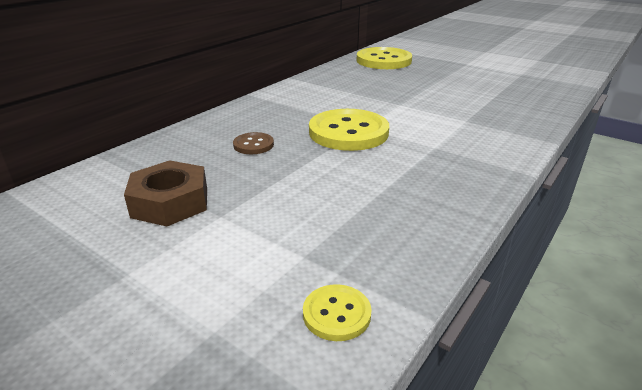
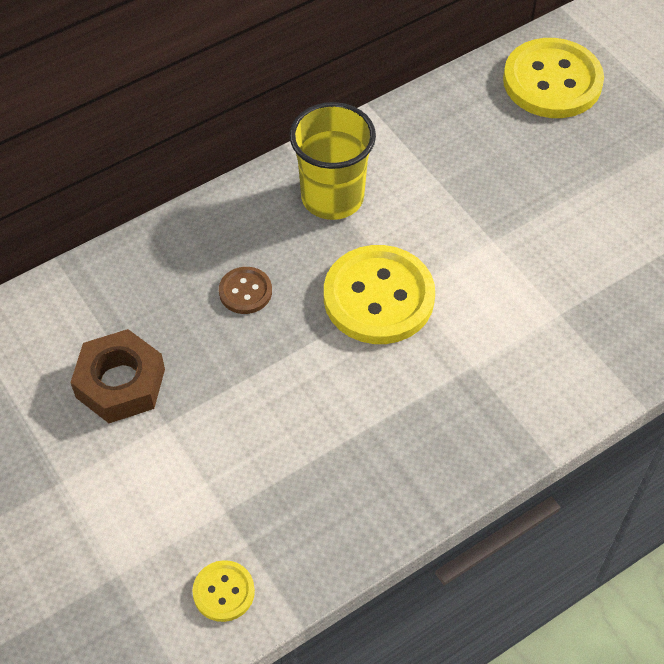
camera: 20 degrees right, 25 degrees up
(290, 105) = (332, 197): none -> yellow cup

